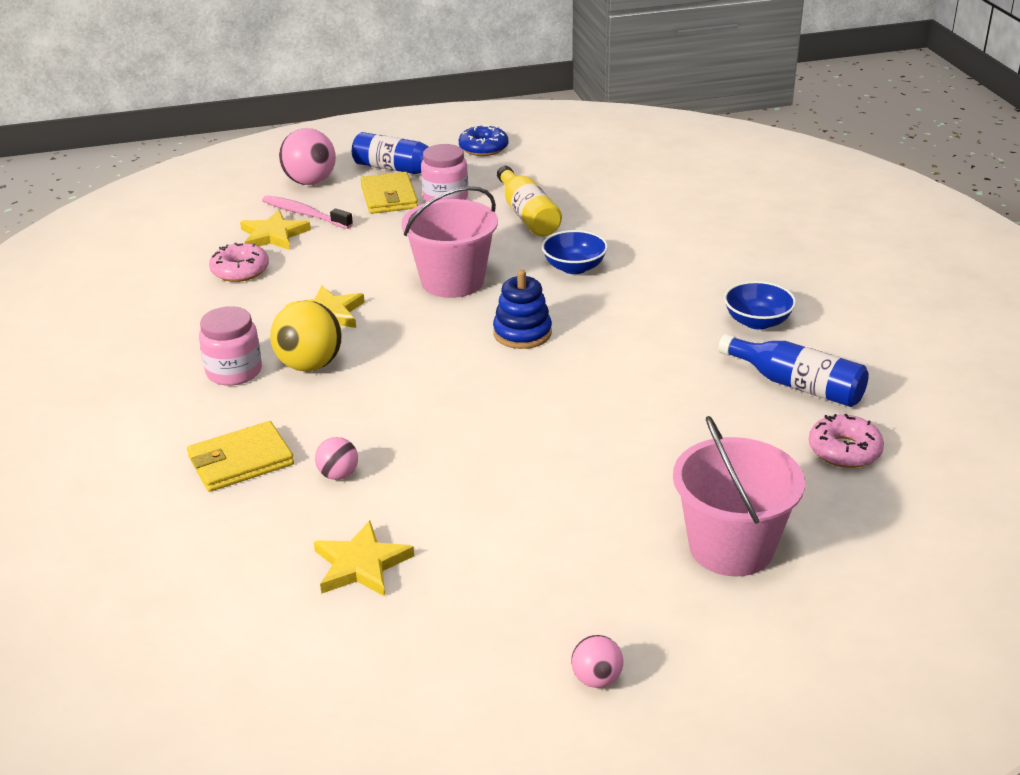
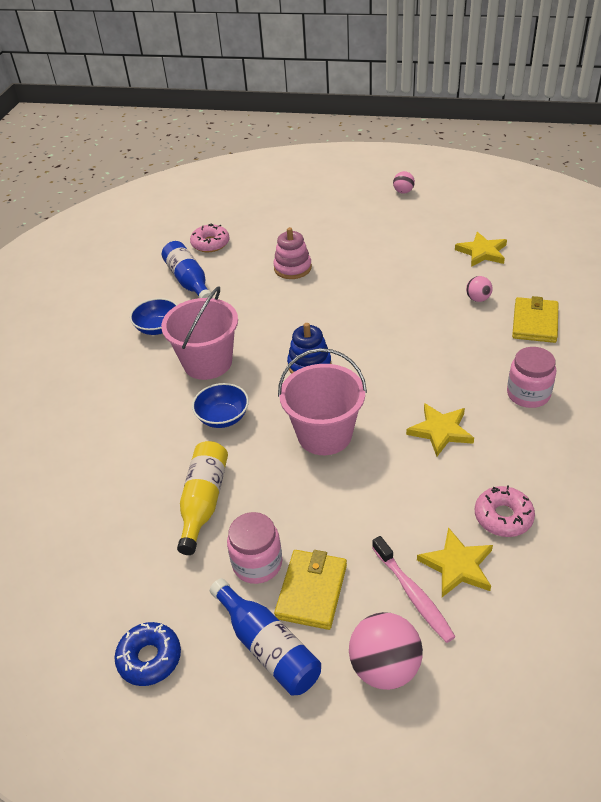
camera: 150 degrees left, 10 degrees up
(241, 461) = (534, 322): yellow wallet -> yellow wallet turned 75 degrees counterclockwise
(309, 365) = (470, 383): yellow ball -> none
(664, 446) = (292, 268): none -> pink stacking toy
(731, 547) = (308, 219): pink bucket -> pink bucket (207, 362)

